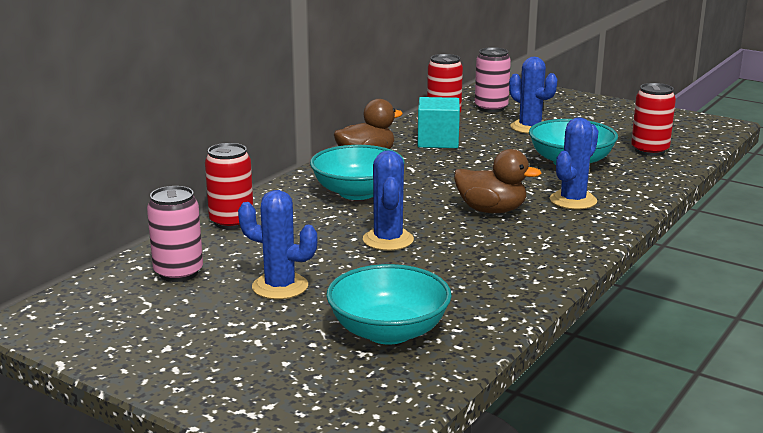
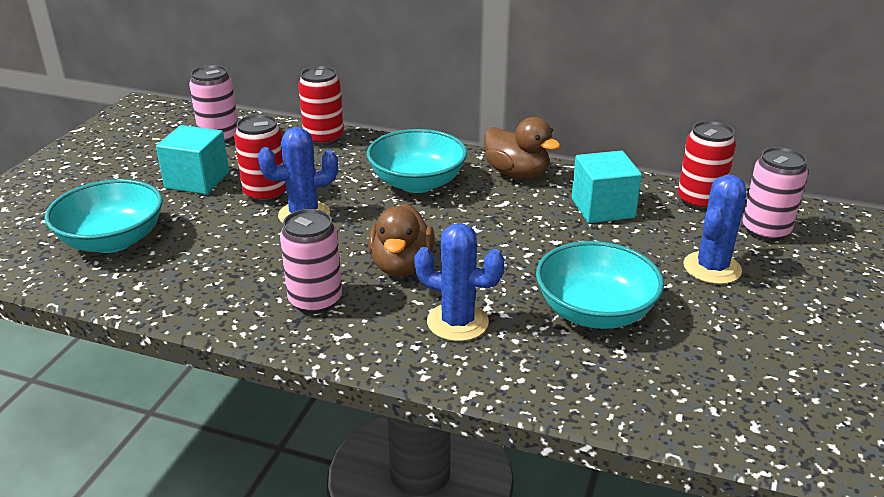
camera: 75 degrees right, 10 degrees up
(280, 286) = (197, 180): blue cactus -> turquoise cube
(531, 244) = (315, 301): none -> pink can
(649, 150) = (701, 385): red can -> red can (265, 193)

